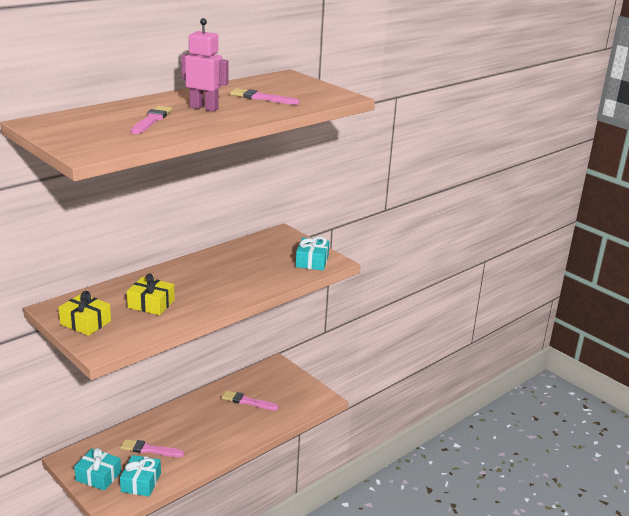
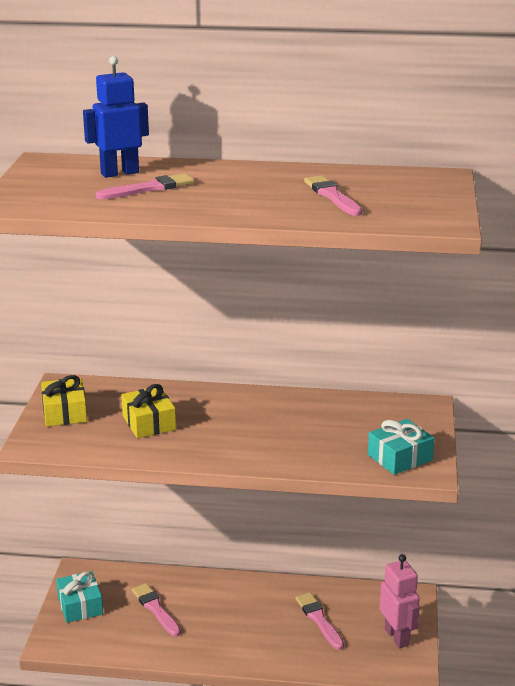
camera: 50 degrees right, 0 degrees up
(108, 117) = (119, 173): none -> blue robot
(141, 482) = (105, 637): turquoise gift -> none
(204, 108) = (236, 190): pink robot -> pink robot (397, 637)

